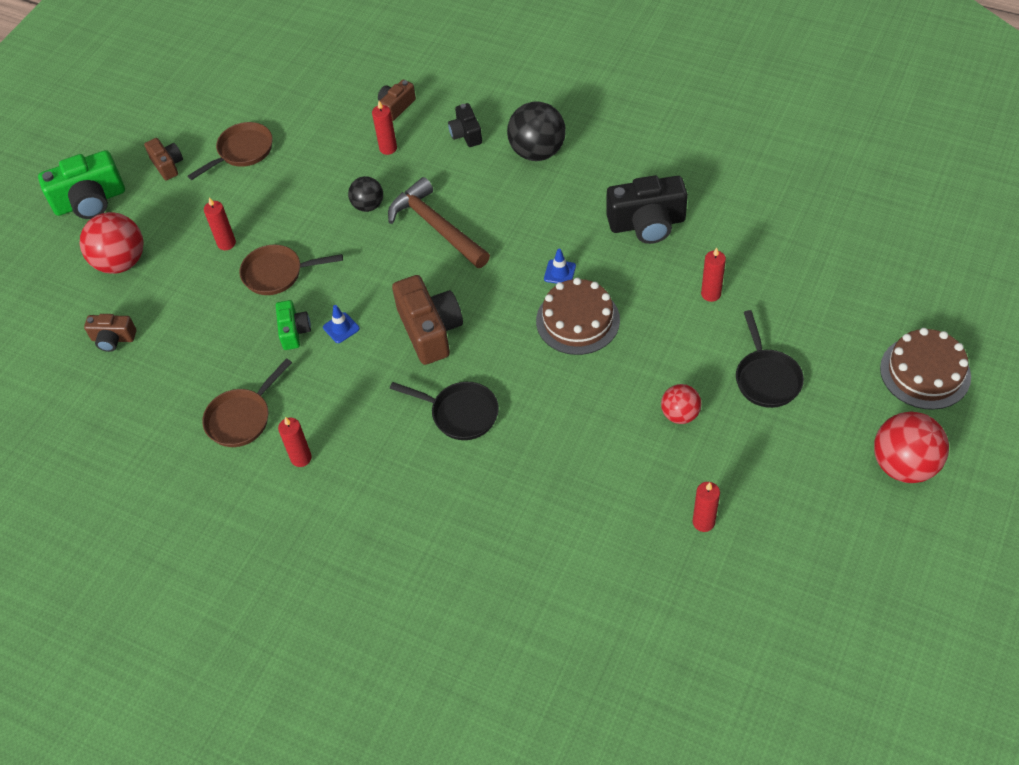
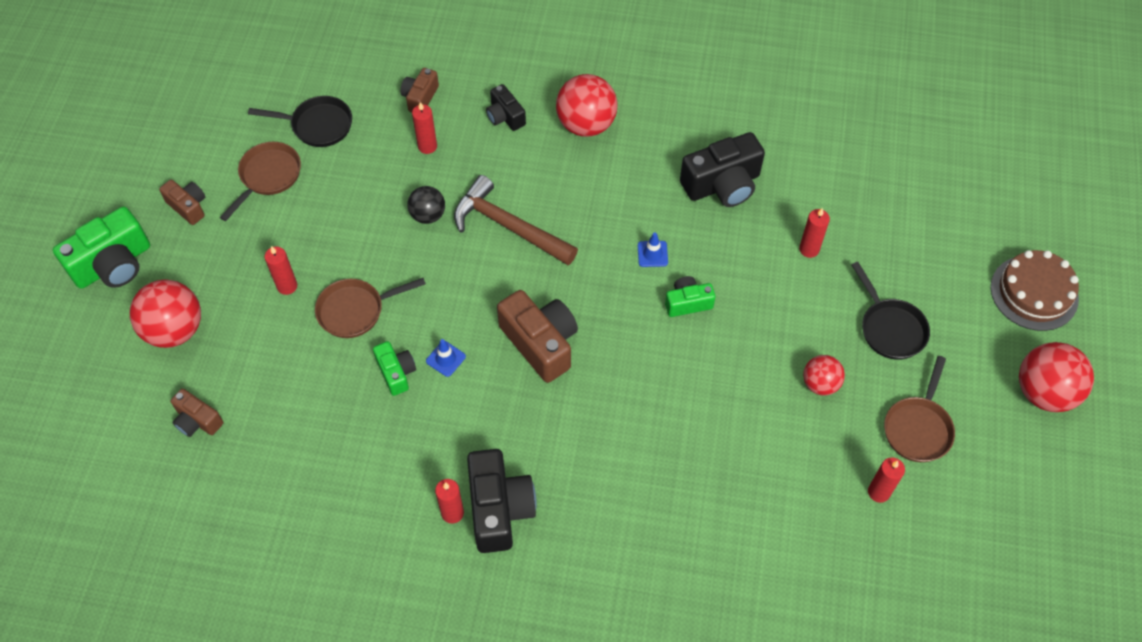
camera: 20 degrees left, 5 degrees up
(113, 339) = (197, 421): brown camera -> brown camera turned 45 degrees clockwise
(242, 418) = (373, 482): brown pan -> brown pan (918, 428)
(343, 463) = (499, 509): none -> black camera
(460, 413) = (602, 428): black pan -> black pan (318, 125)
(537, 152) = (586, 124): black ball -> red ball
(578, 320) = (687, 303): brown cake -> green camera

